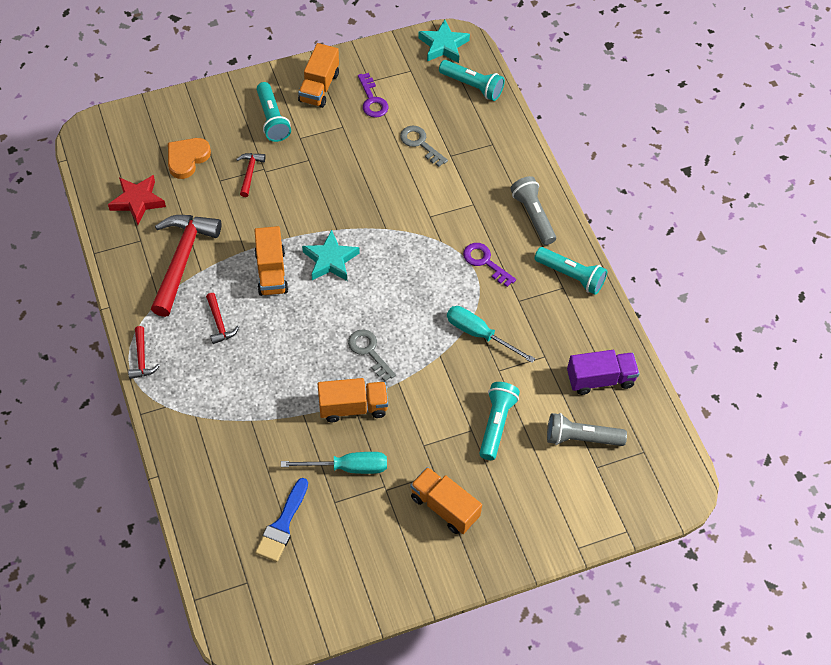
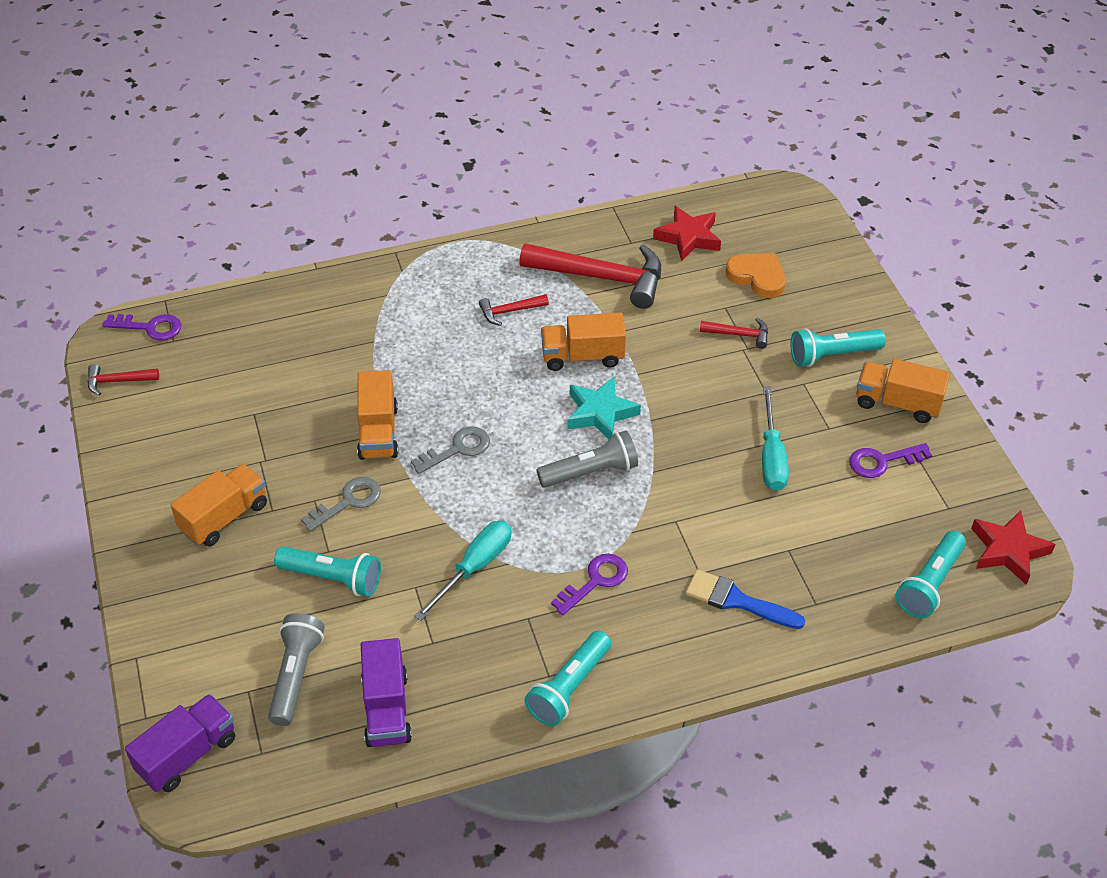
camera: 95 degrees right, 10 degrees down
(142, 358) = (467, 250): red hammer -> red hammer (118, 381)
(230, 606) = (150, 327): none -> purple key
(282, 525) = (234, 368): blue brush -> blue brush (737, 600)
(348, 467) = (296, 426): turquoise screwdriver -> turquoise screwdriver (771, 457)
(420, 143) = (807, 514): grey key -> grey key (348, 502)
(443, 45) = (1008, 550): turquoise star -> red star
(533, 216) = (679, 647): grey flashlight -> grey flashlight (590, 472)
(652, 498) = (187, 755): none -> purple truck

